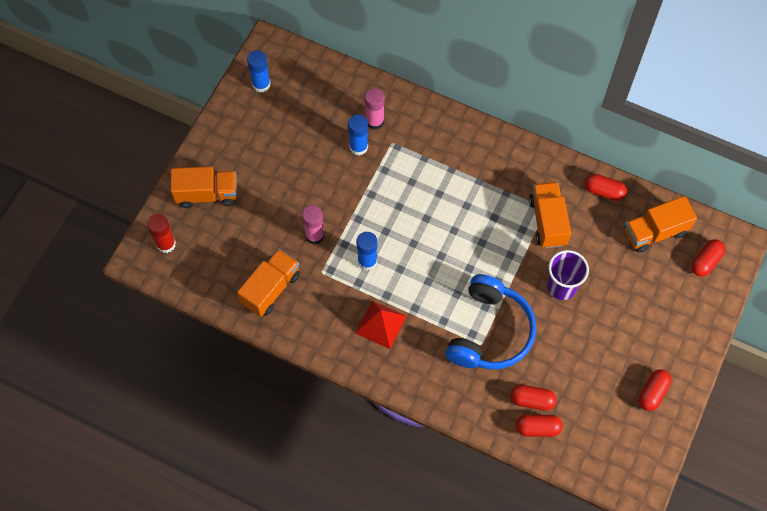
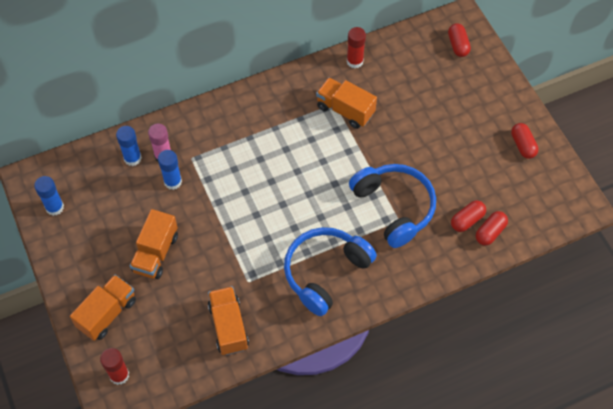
camera: 50 degrees left, 5 degrees down
(315, 235) = (214, 264): pink glue stick -> none
(367, 261) = (268, 244): blue glue stick -> blue glue stick (132, 158)
(381, 324) = (325, 272): red pyramid -> blue headphones
(561, 286) = (400, 139): purple cup -> none
(604, 191) = (355, 61): red capsule -> red glue stick
(655, 232) = (411, 56): orange truck -> orange truck (156, 253)

